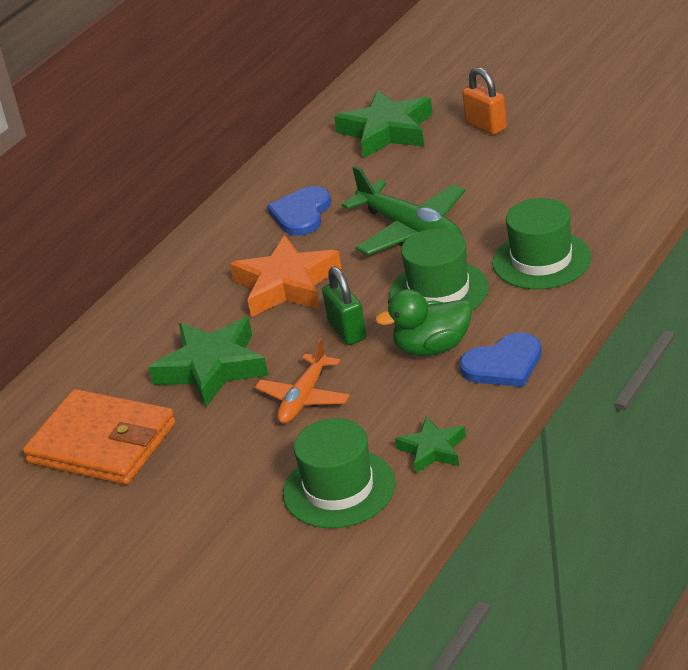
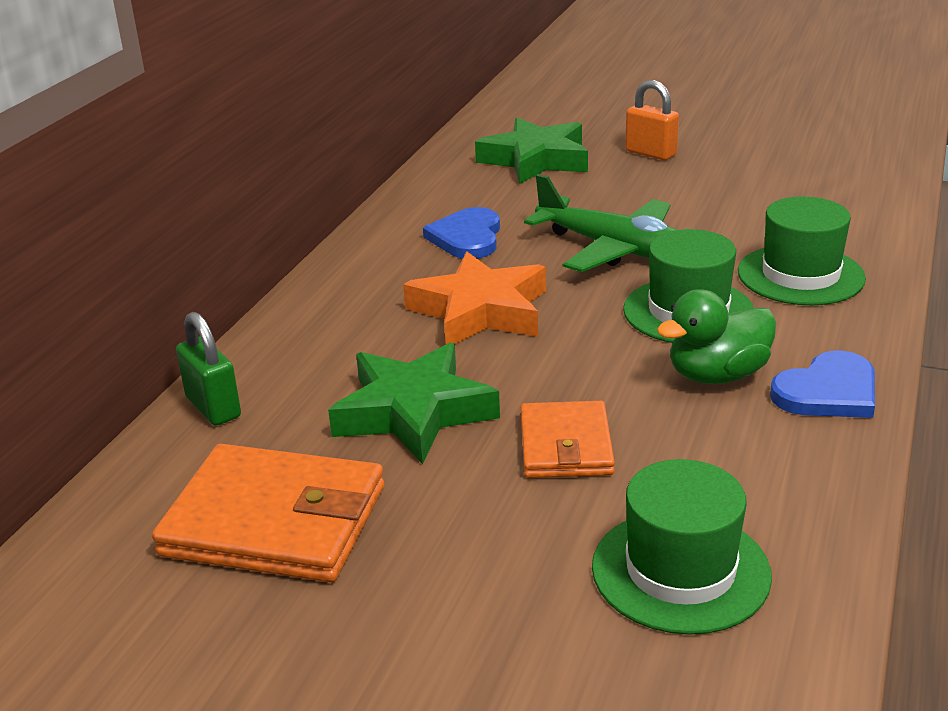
camera: 15 degrees left, 5 degrees down
(304, 398) = (565, 445): orange plane -> orange wallet
(347, 331) = (588, 360): green padlock -> green padlock (213, 407)
(432, 450) = (794, 506): green star -> none

